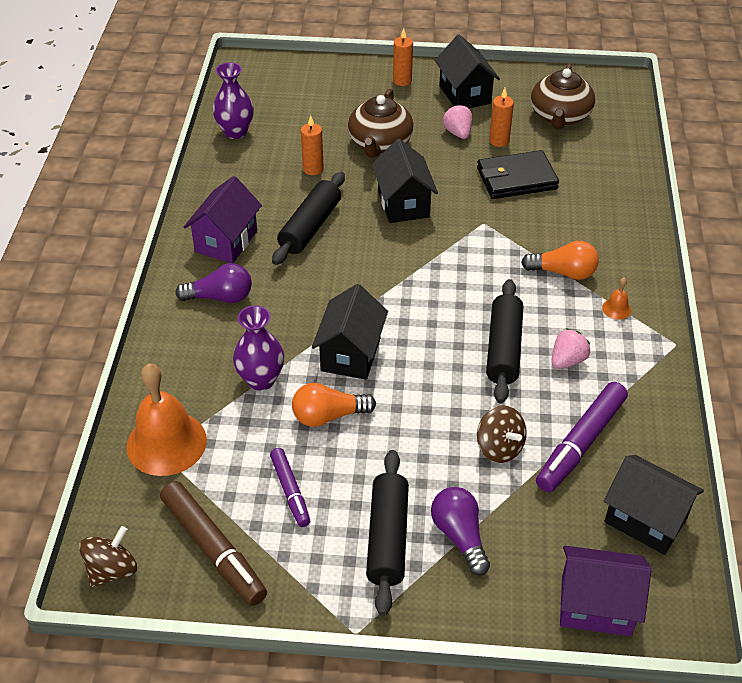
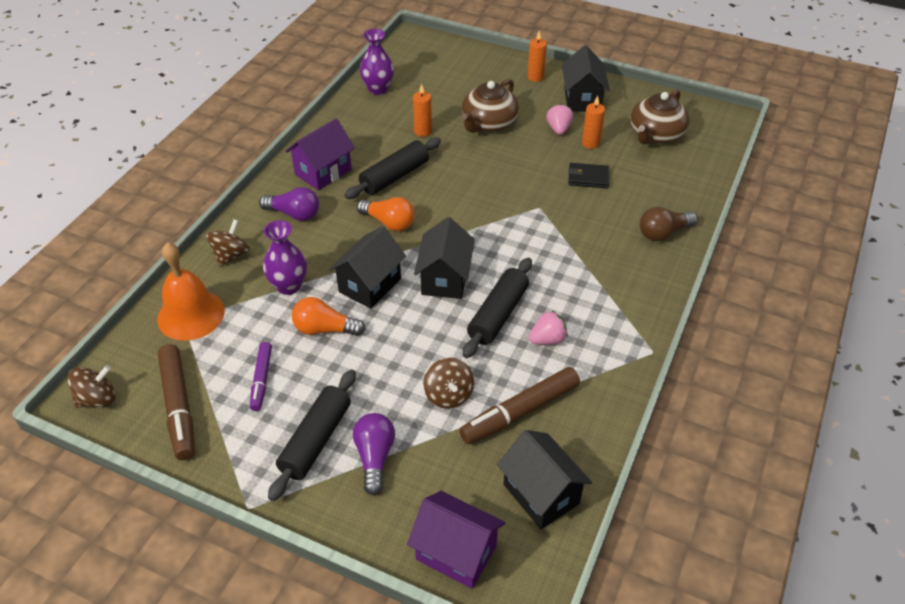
camera: 20 degrees right, 0 degrees up
(174, 363) = (231, 255): none -> brown spinning top
(403, 204) = (480, 176): black house -> black house (445, 279)
(516, 179) = (588, 178): black wallet -> black wallet, size x0.63
(563, 272) = (585, 265): orange light bulb -> orange light bulb (389, 222)
(580, 443) = (520, 412): purple marker -> brown marker
(616, 309) = (615, 307): orange bell -> none
(622, 219) = (663, 233): none -> brown light bulb

